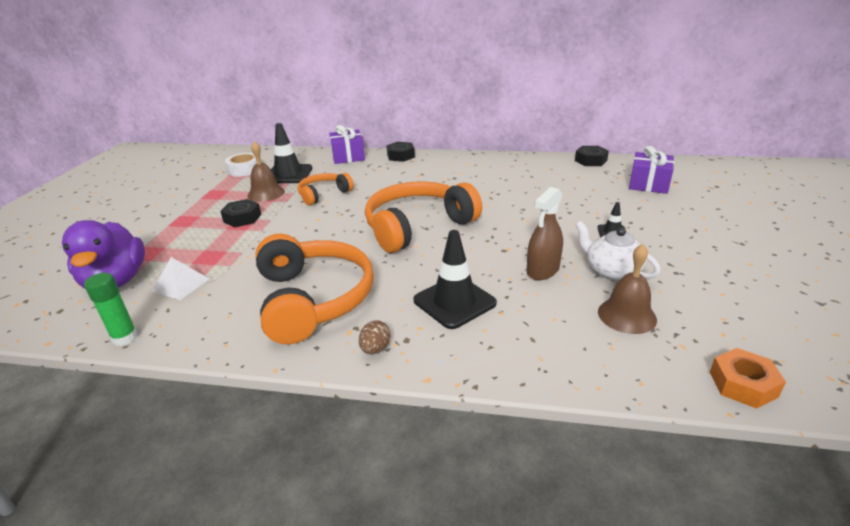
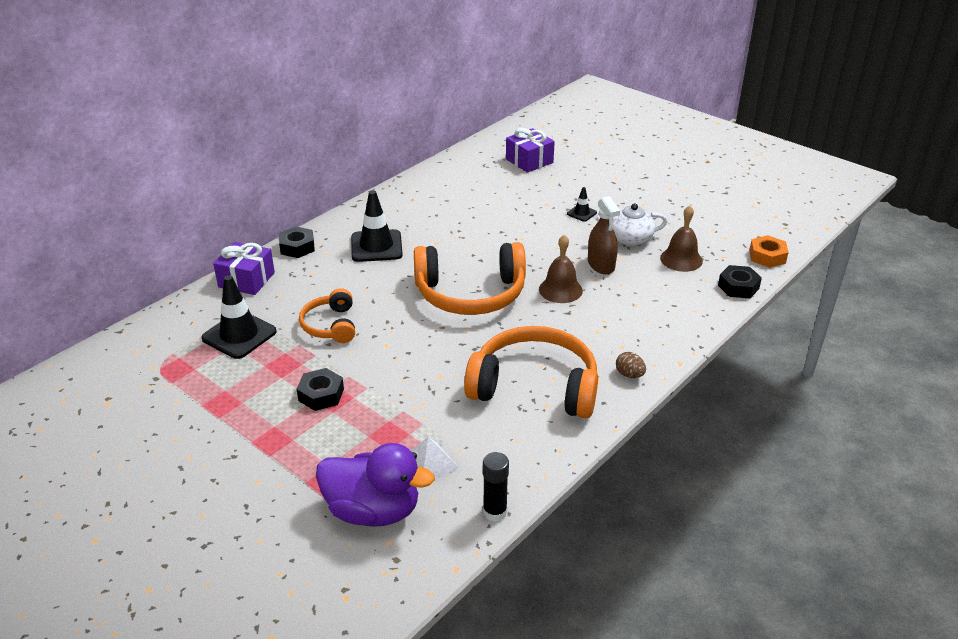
camera: 60 degrees left, 5 degrees up
(125, 338) = (495, 512): green glue stick -> black glue stick
(244, 170) = (173, 365): white tape -> none
(266, 193) = (273, 364): brown bell -> brown bell (560, 290)
(417, 226) = (470, 294): orange headphones -> orange headphones turned 90 degrees counterclockwise
(454, 302) = (604, 319): black traffic cone -> black traffic cone (376, 246)
(590, 160) = (455, 161): black nut -> black nut (738, 287)

